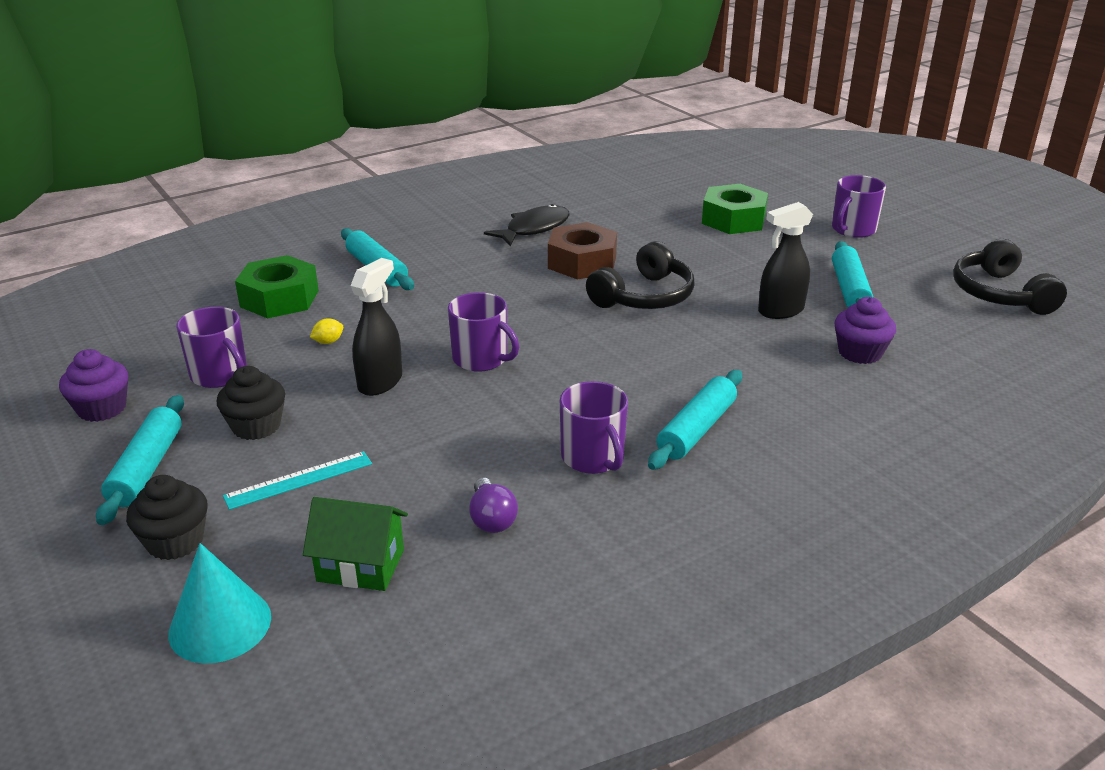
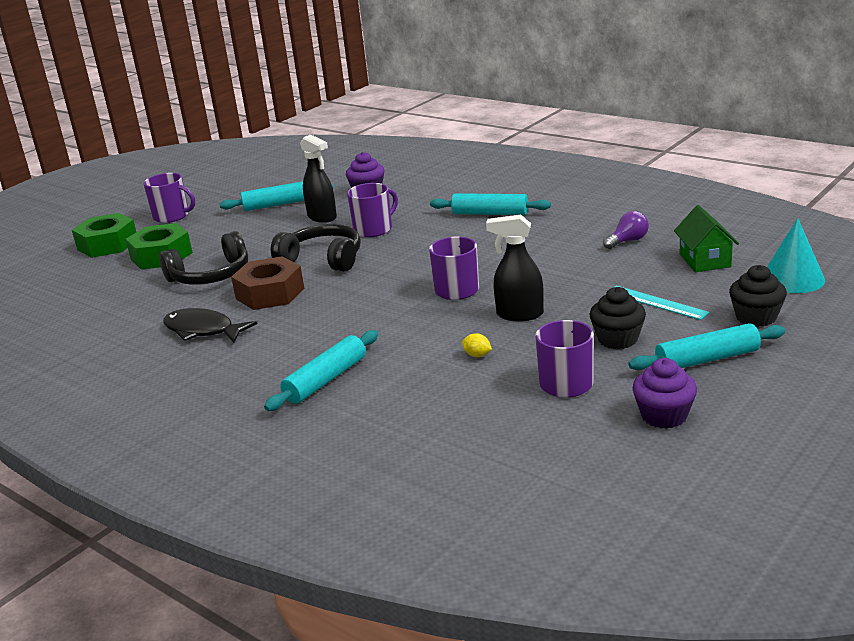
camera: 105 degrees left, 5 degrees down
(279, 298) = (416, 409): green nut -> green nut (107, 244)
(593, 458) = (544, 231): purple mug -> purple mug (374, 229)
(1000, 294) = (266, 170): black headphones -> black headphones (211, 275)

